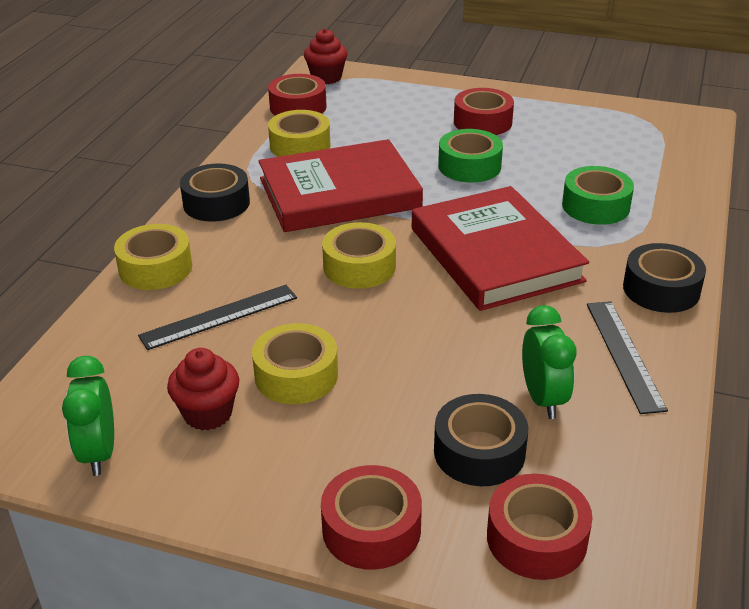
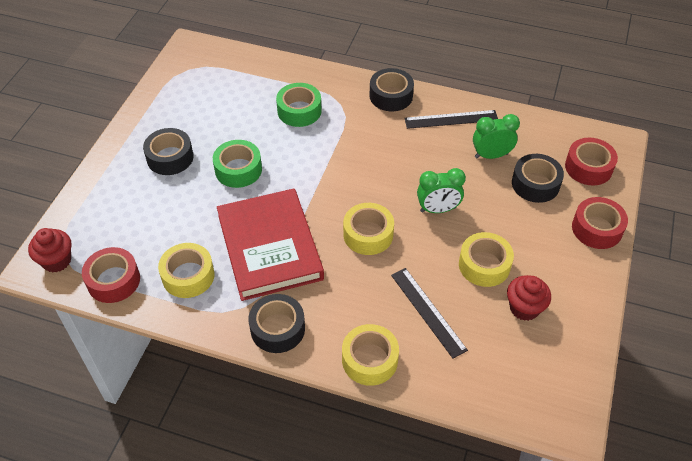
camera: 90 degrees left, 15 degrees up
(99, 453) = (567, 362): green clock -> green clock (438, 209)
(482, 122) = (170, 157): red tape -> black tape
(495, 254) = (354, 164): red book -> none

